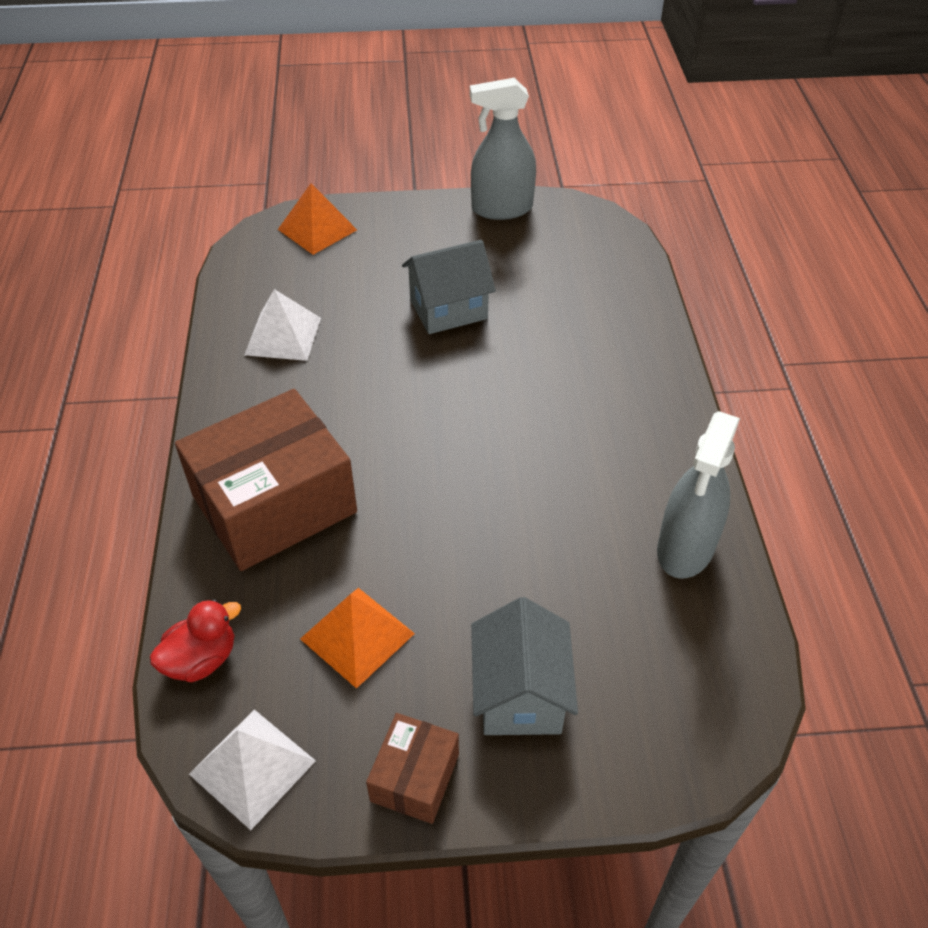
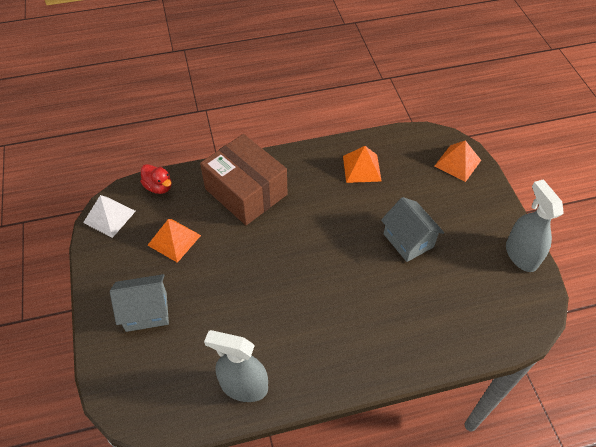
camera: 80 degrees right, 5 degrees up
(283, 336) = (361, 168): white pyramid -> orange pyramid
(415, 777) = (104, 275): brown box -> none

